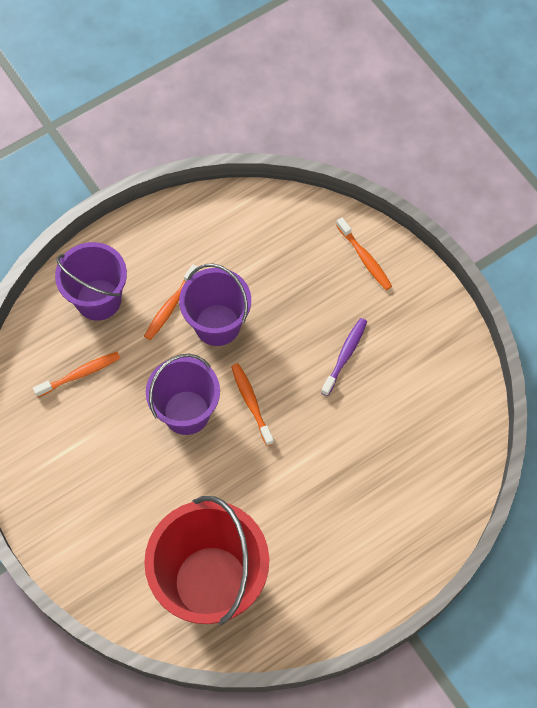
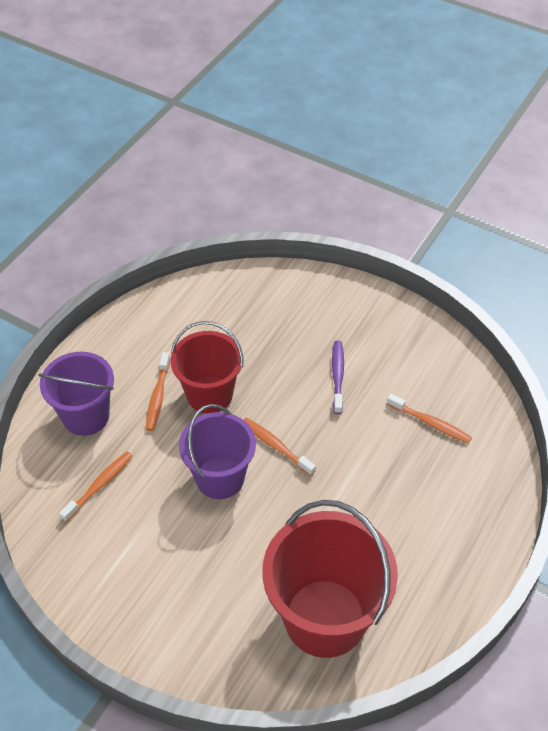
camera: 25 degrees left, 15 degrees down
(217, 325) = (209, 395): purple bucket -> red bucket
(364, 258) = (310, 296): orange toothbrush -> orange toothbrush (430, 423)

